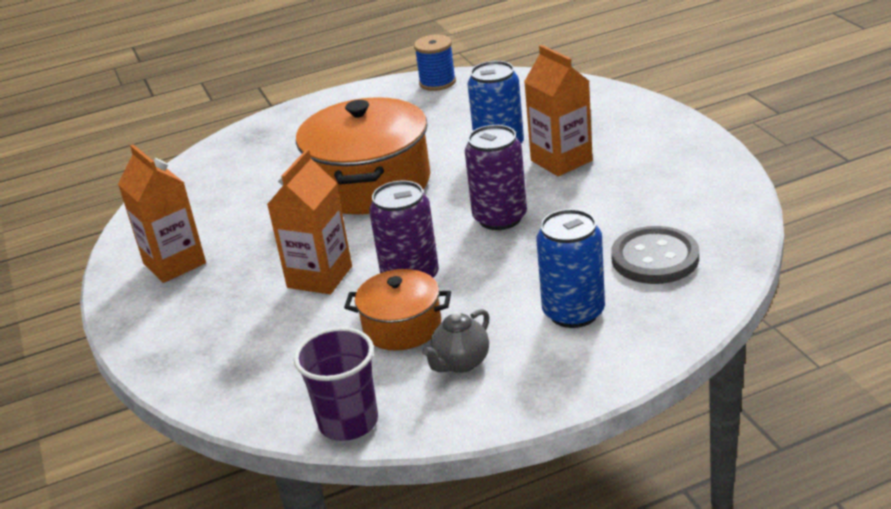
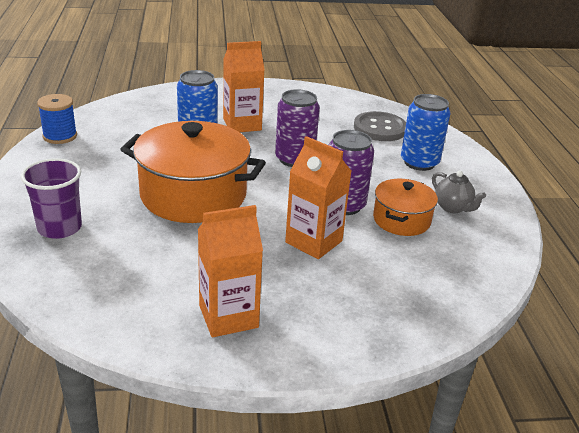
camera: 80 degrees left, 0 degrees up
(348, 422) = (500, 260): purple cup -> purple cup (59, 228)

